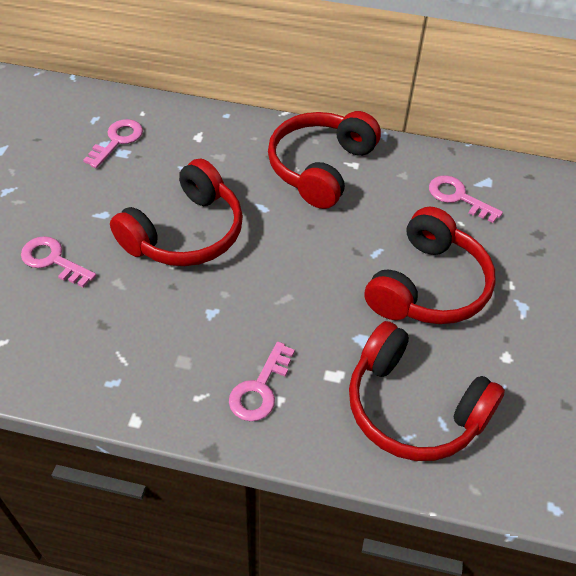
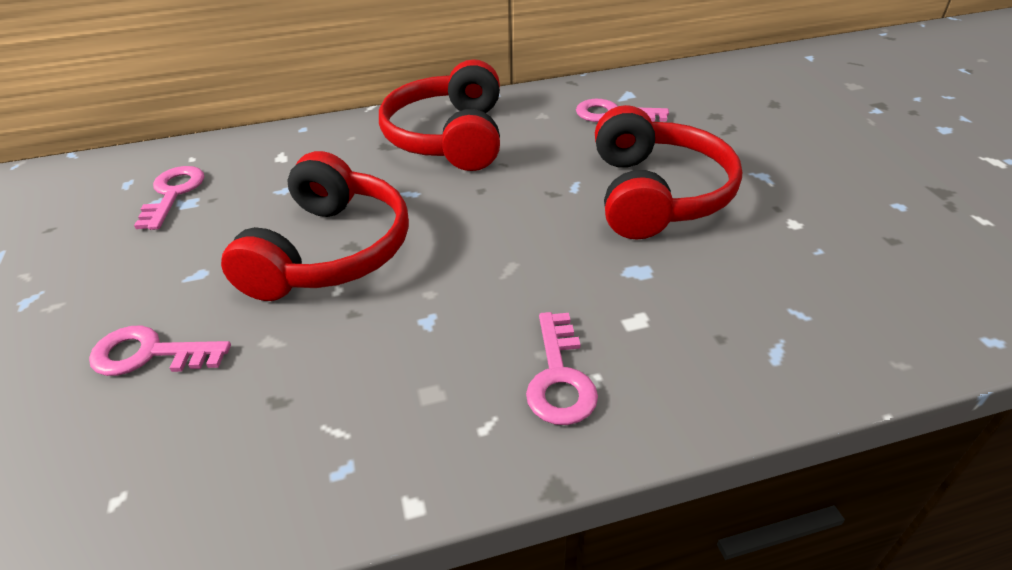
camera: 25 degrees left, 10 degrees down
(413, 408) = (754, 313): red headphones -> none

